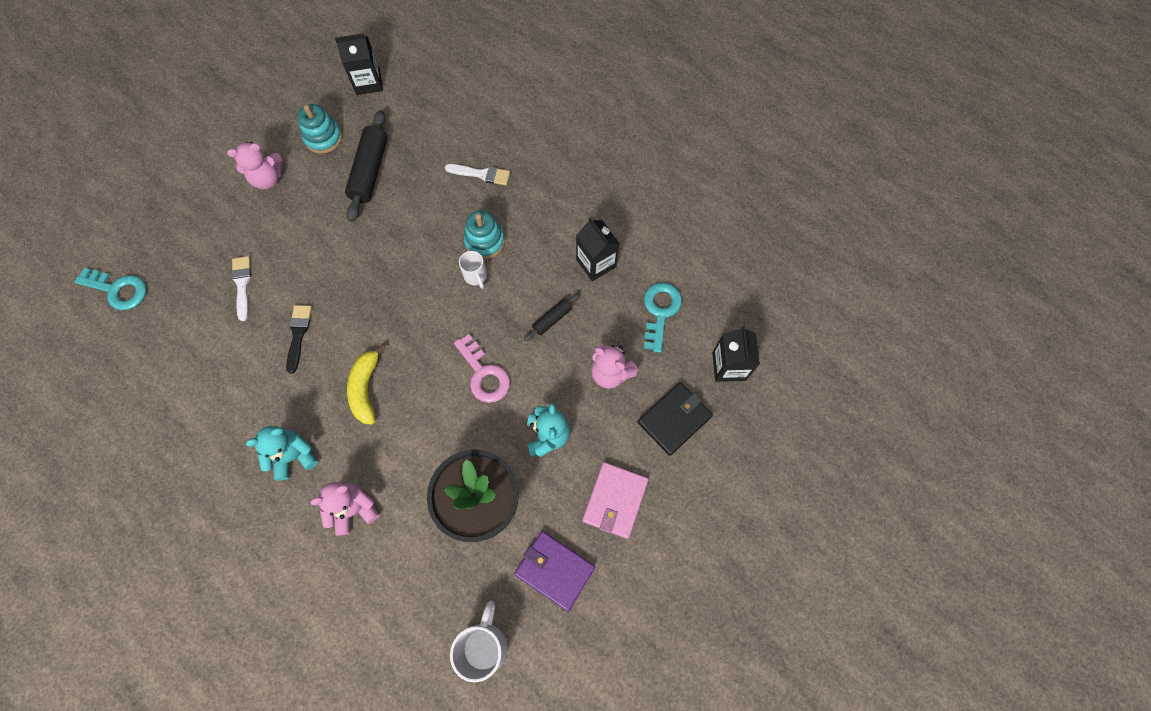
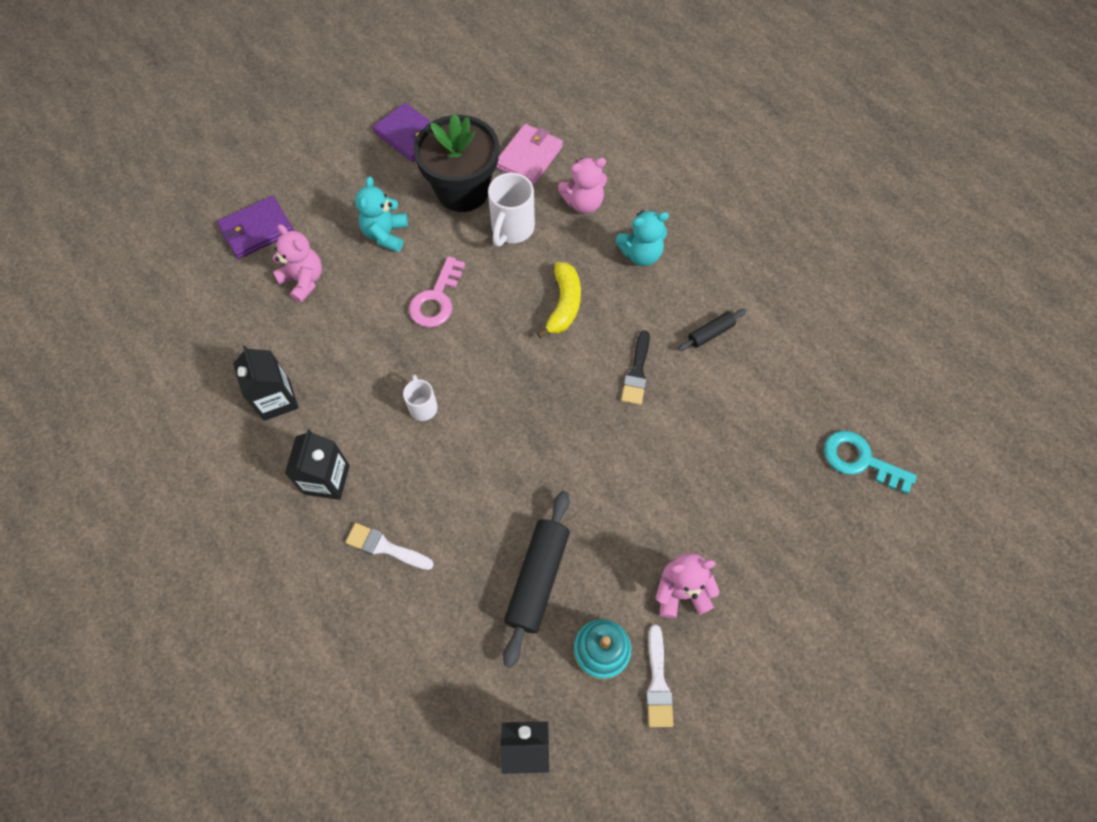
camera: 170 degrees left, 5 degrees down
(242, 284) = (706, 442): white brush -> white brush (658, 682)
(484, 241) = (402, 449): turquoise stacking toy -> none
(484, 374) = (436, 299): pink key -> pink key turned 135 degrees counterclockwise
(484, 645) = (480, 98): white mug -> white mug (512, 229)
(552, 319) = (348, 344): black rolling pin -> black rolling pin (710, 333)
(615, 500) = (339, 175): pink wallet -> pink wallet (529, 157)
(660, 311) = (226, 333): turquoise key -> none
(674, 419) = (257, 230): black wallet -> purple wallet
(729, 366) = (179, 268): black carton -> black carton (327, 479)

